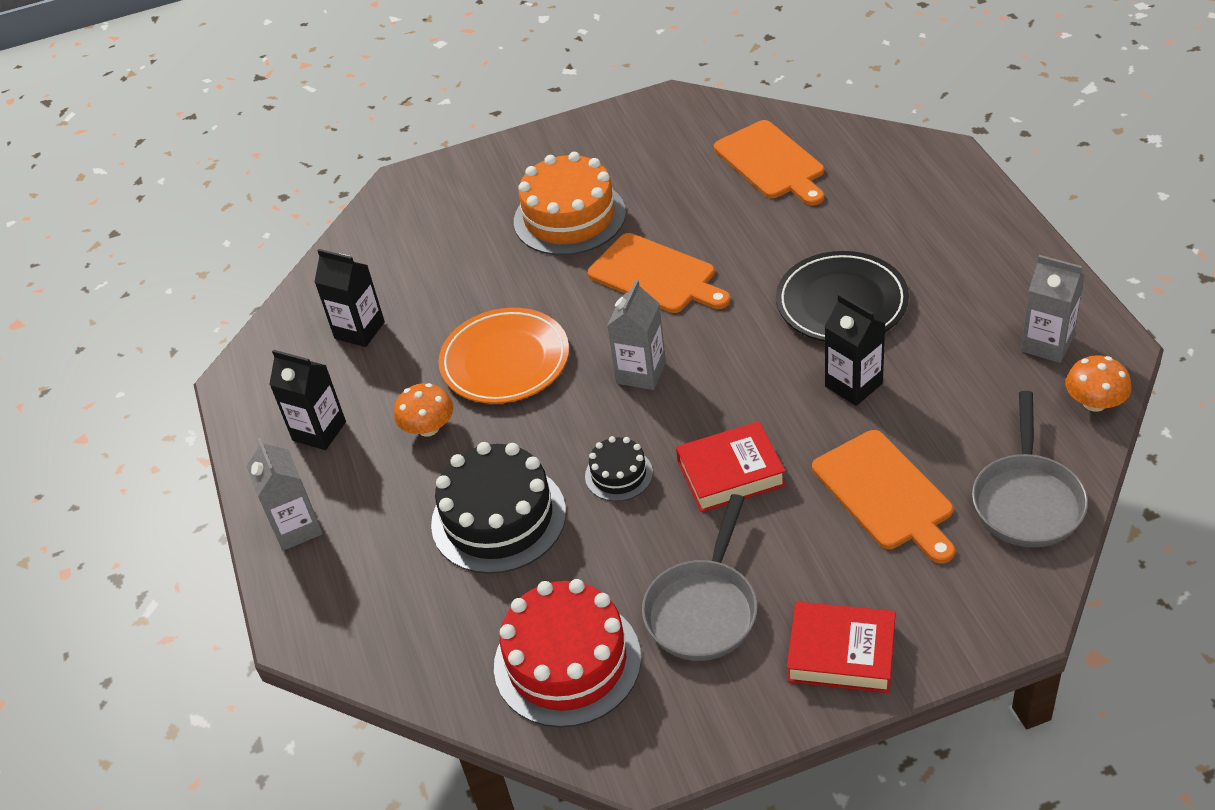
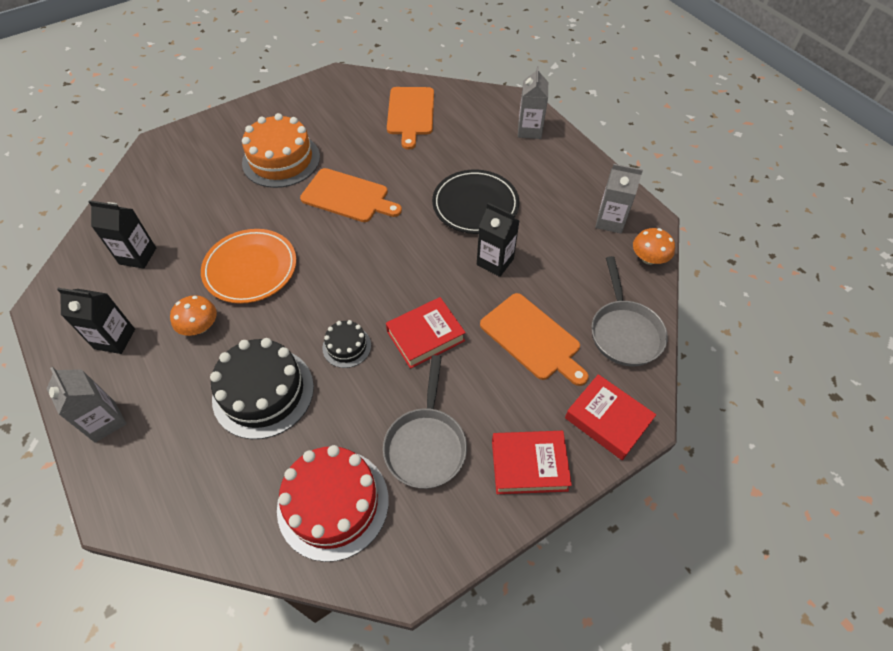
camera: 20 degrees left, 10 degrees up
(641, 373) = (349, 268): grey carton -> grey carton (529, 130)
(771, 163) = (410, 113): orange cutting board -> orange cutting board turned 45 degrees clockwise
(970, 612) = (607, 420): none -> red book

